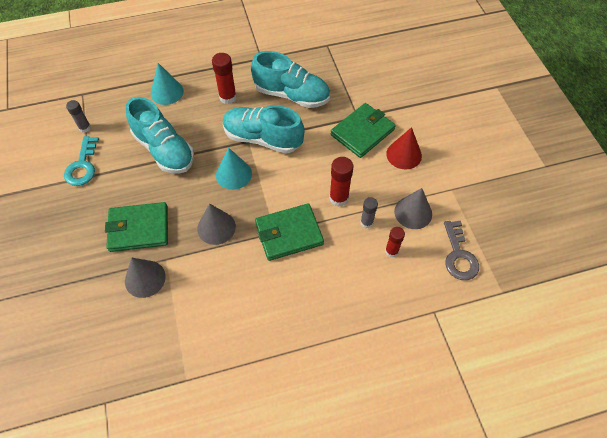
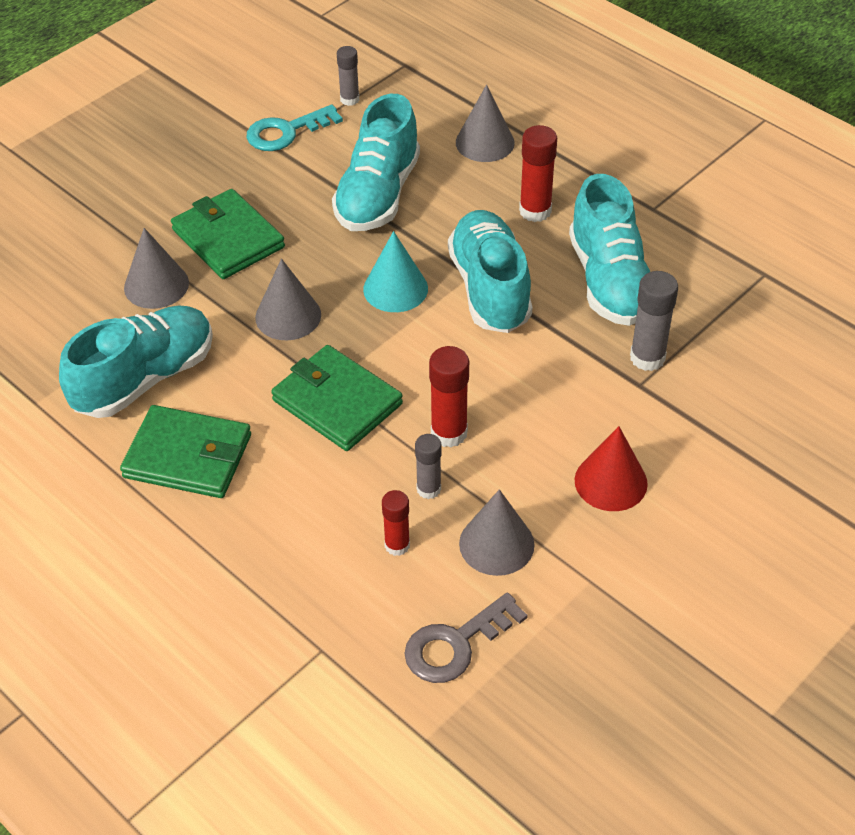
camera: 60 degrees right, 10 degrees down
(167, 92) = (485, 142): turquoise cone -> grey cone
(210, 314) = (145, 378): none -> turquoise shoe
(345, 106) = (647, 358): none -> grey glue stick
(362, 132) = (611, 405): green wallet -> green wallet (188, 456)

